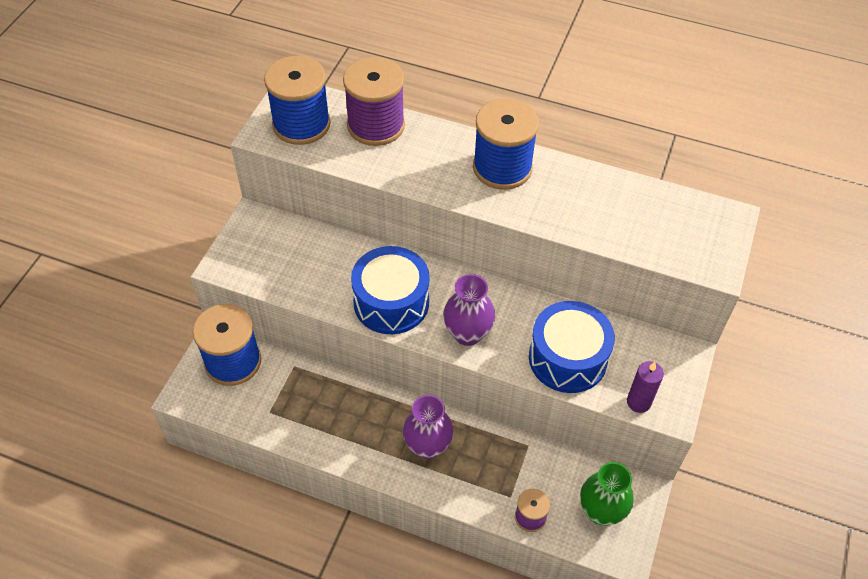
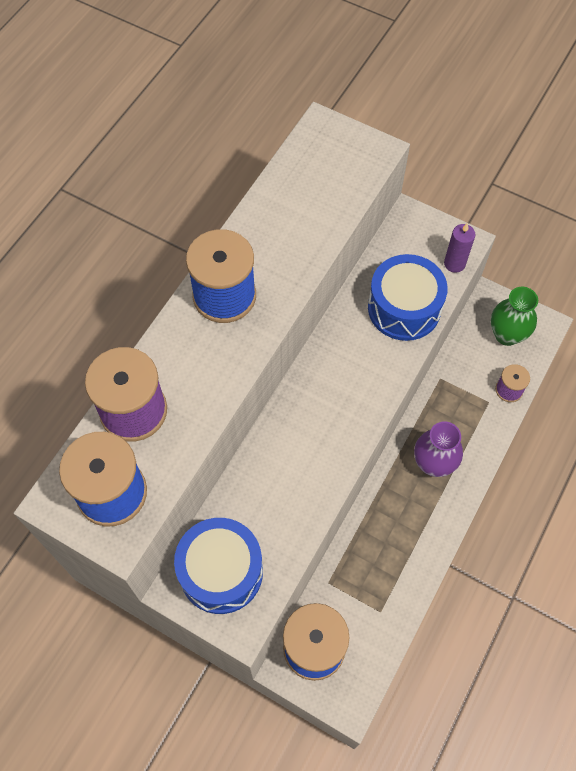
camera: 80 degrees left, 10 degrees up
(391, 302) = (319, 452): blue drum -> blue drum (221, 571)
(467, 334) = (366, 387): purple vase -> none

